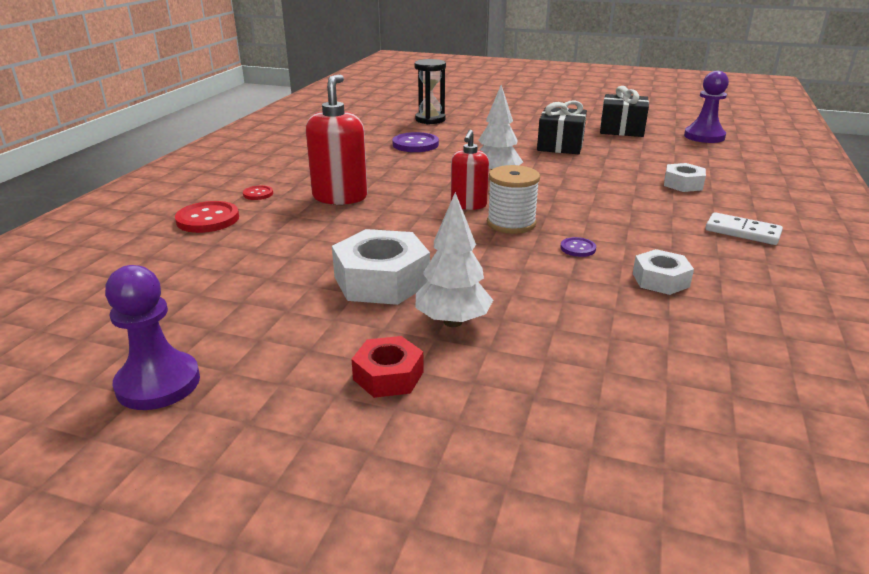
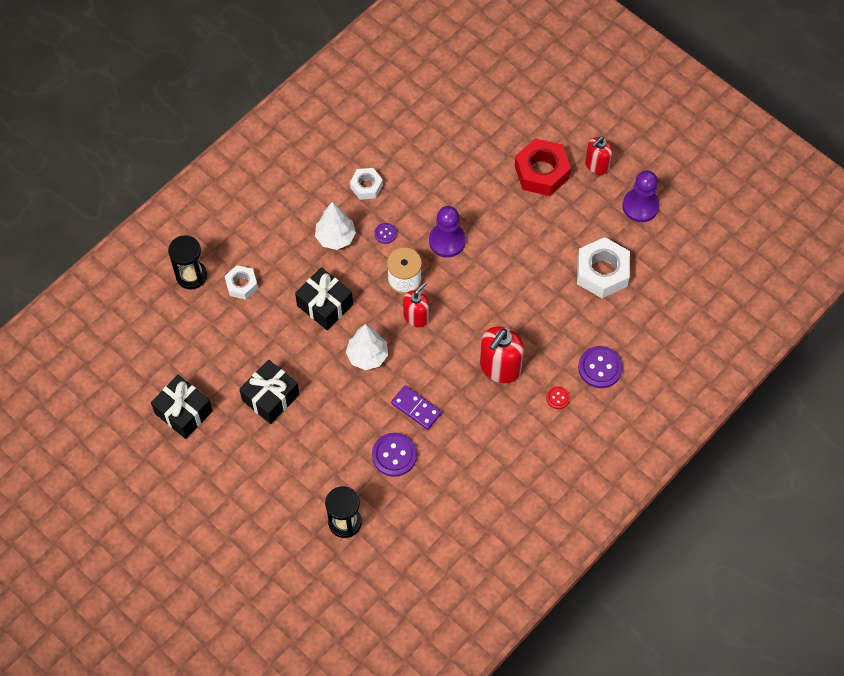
camera: 155 degrees left, 35 degrees up
(208, 219) = (600, 368): red button -> purple button
(272, 421) = (596, 165): none -> red soap dispenser
(381, 280) = (514, 246): white nut -> white nut (602, 272)
(388, 376) = (541, 172): red nut -> red nut, size x1.73
(415, 164) = (416, 408): none -> purple domino
(452, 322) = (495, 196): white tree -> white tree (335, 237)
(579, 191) = (325, 305): none -> black gift
(704, 136) = (128, 364): purple pawn -> purple pawn (447, 241)
(740, 178) = (191, 276): none -> black hourglass
(742, 232) = (271, 210): white domino -> none

